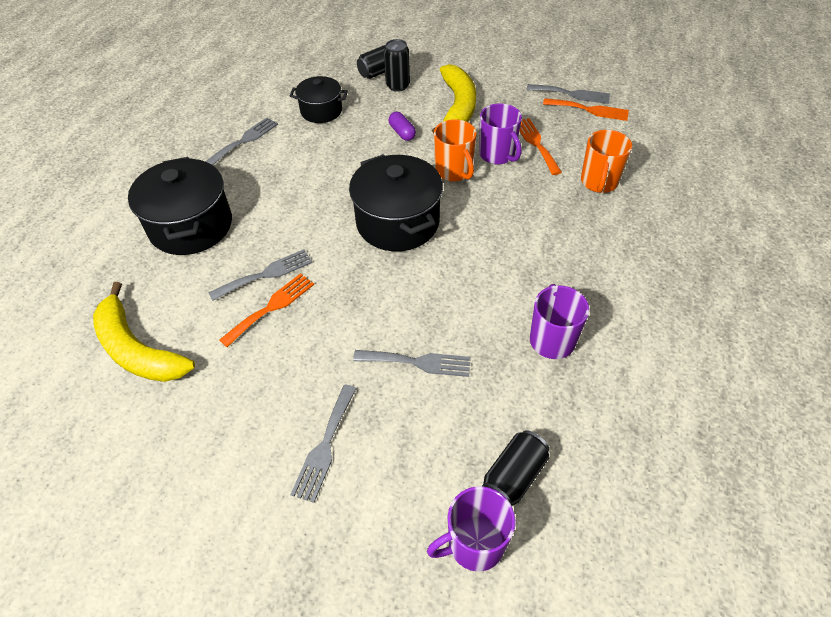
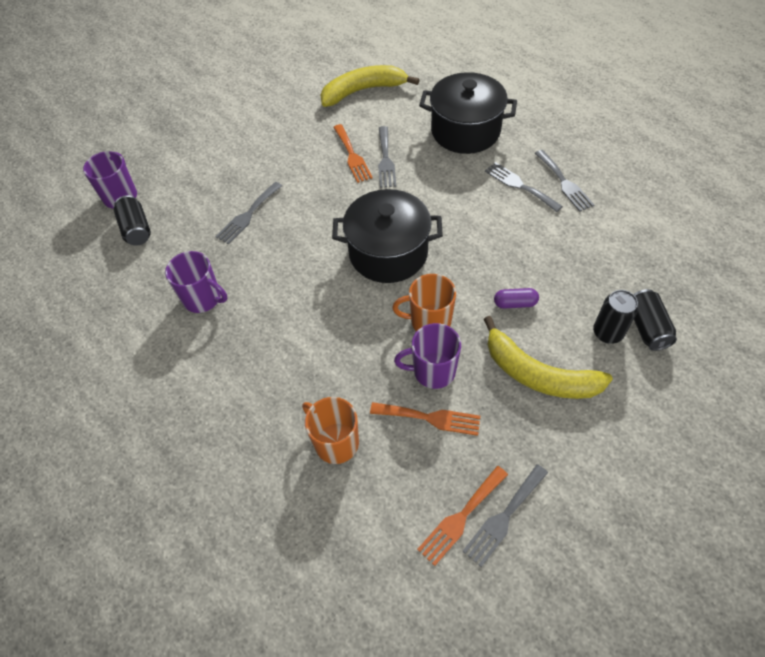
camera: 120 degrees right, 5 degrees up
(321, 111) = (587, 250): black pot -> none
(325, 446) = (229, 154): grey fork -> grey fork (519, 185)

